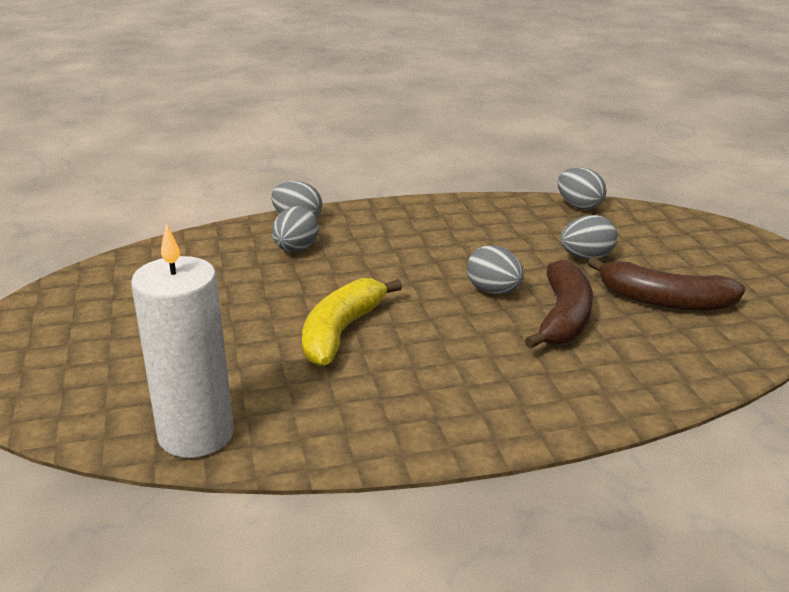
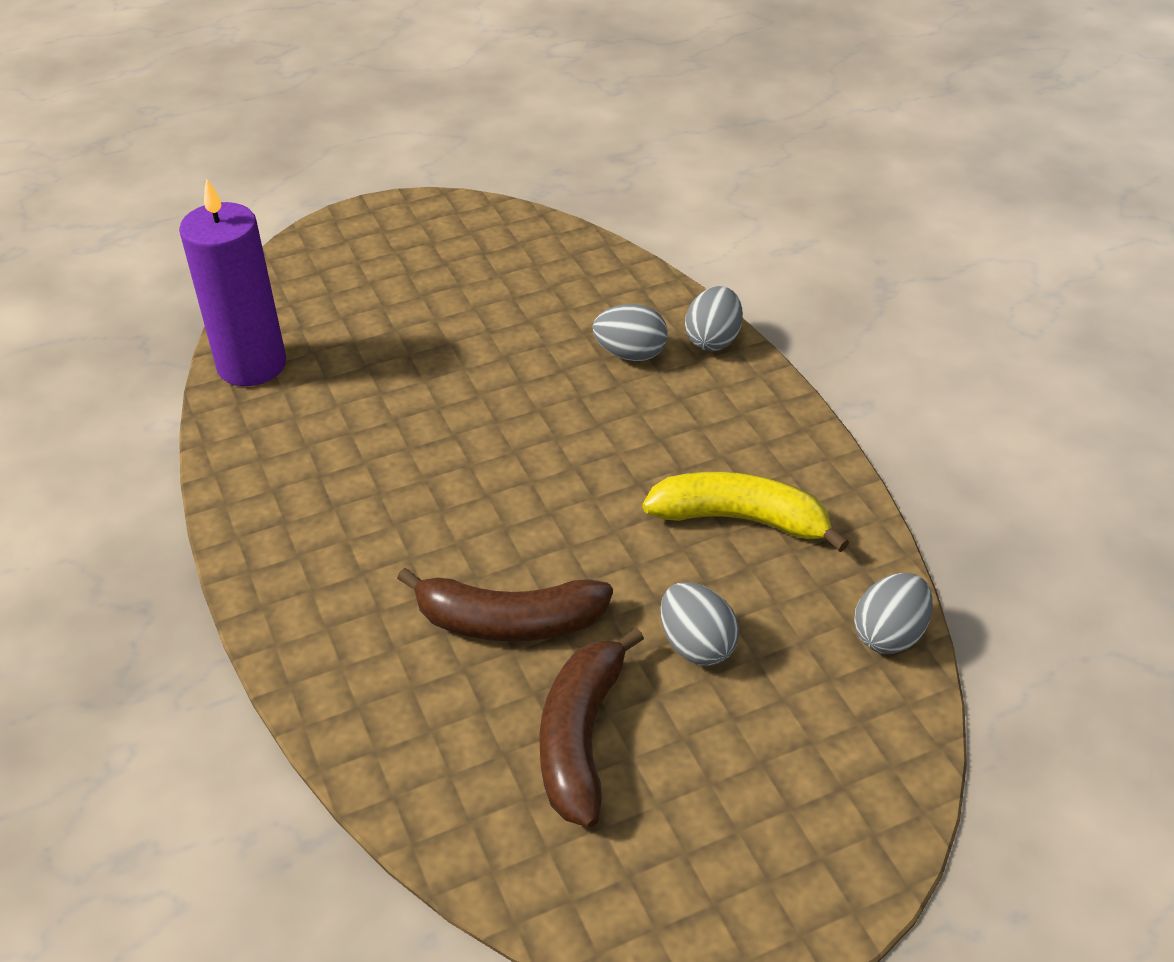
camera: 80 degrees right, 15 degrees up
(196, 434) = (251, 365): white candle -> purple candle
(341, 332) = (441, 425): yellow banana -> yellow banana (740, 519)
(493, 291) = (565, 547): grey egg -> none

